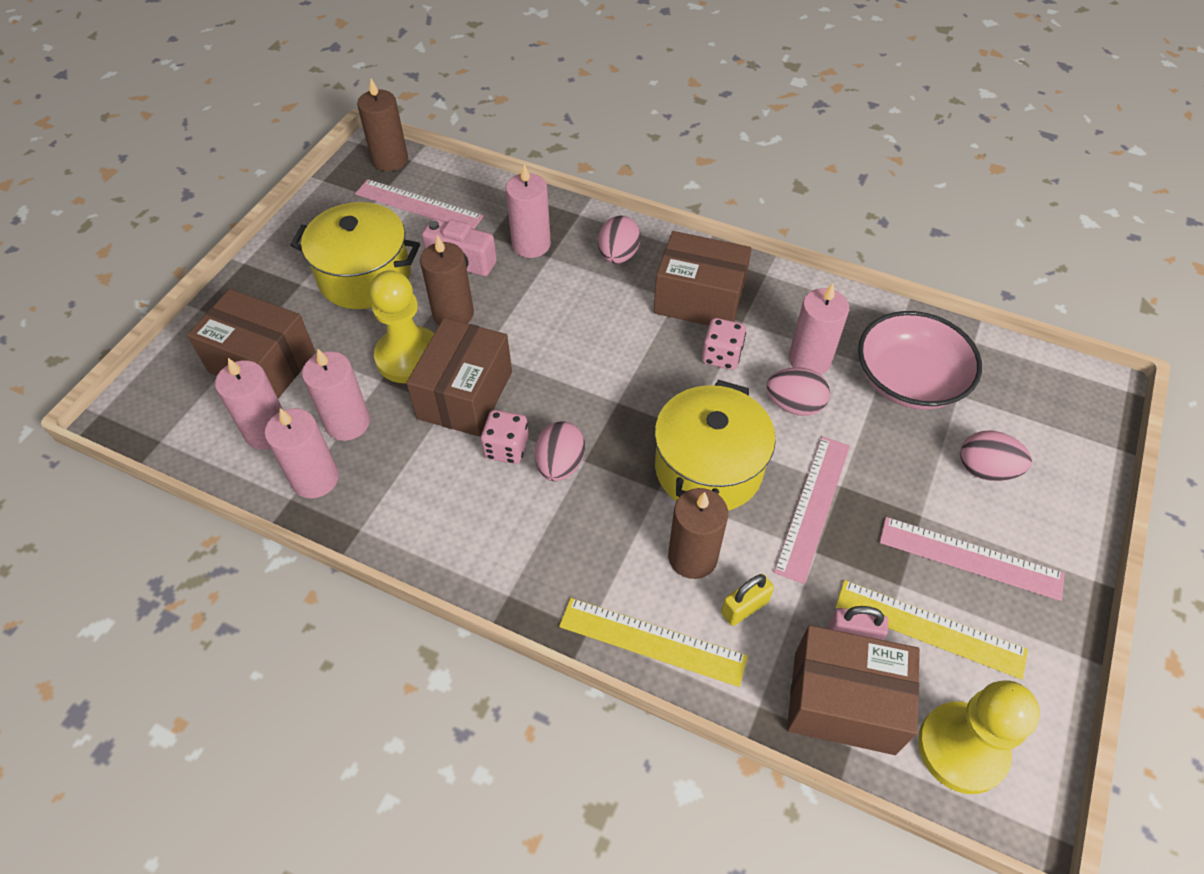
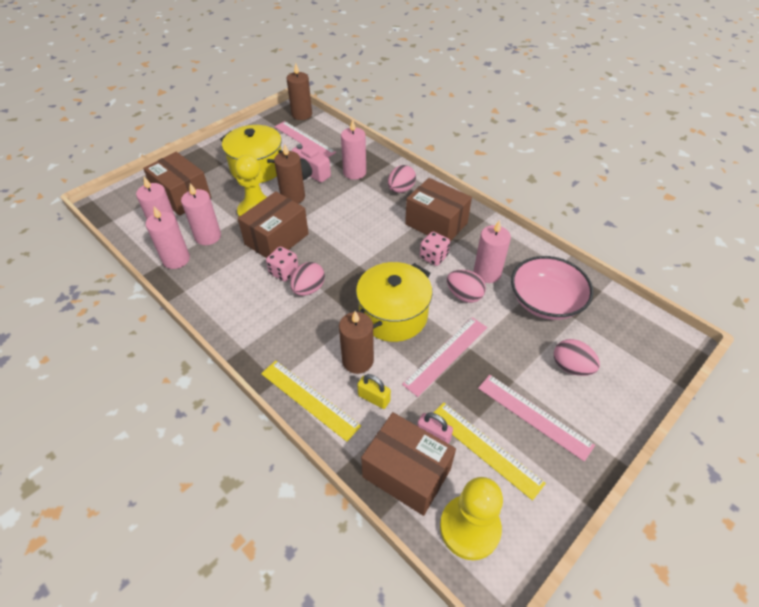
camera: 20 degrees right, 5 degrees down
(744, 607) = (374, 398): yellow padlock -> yellow padlock turned 45 degrees clockwise

